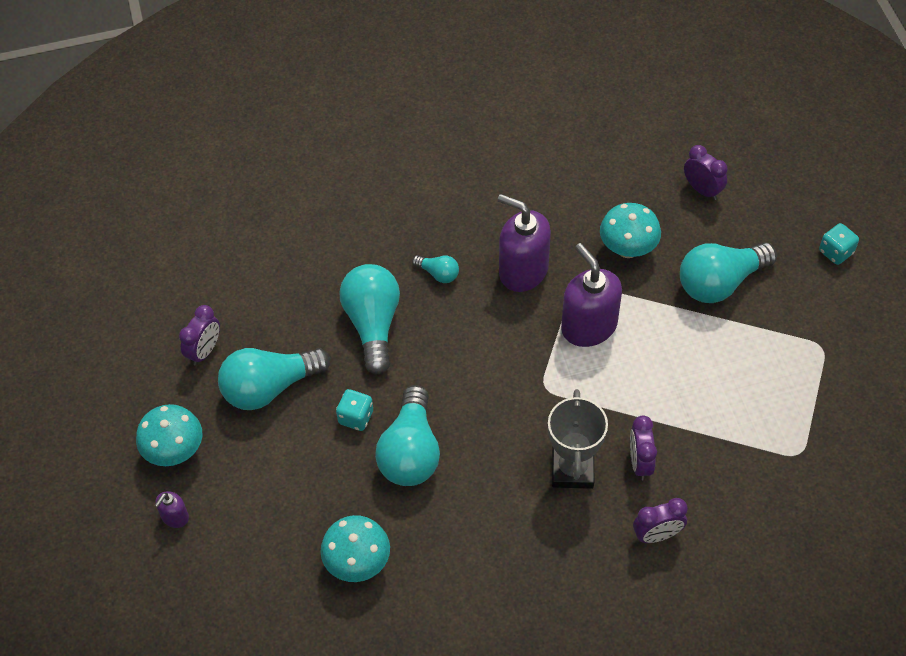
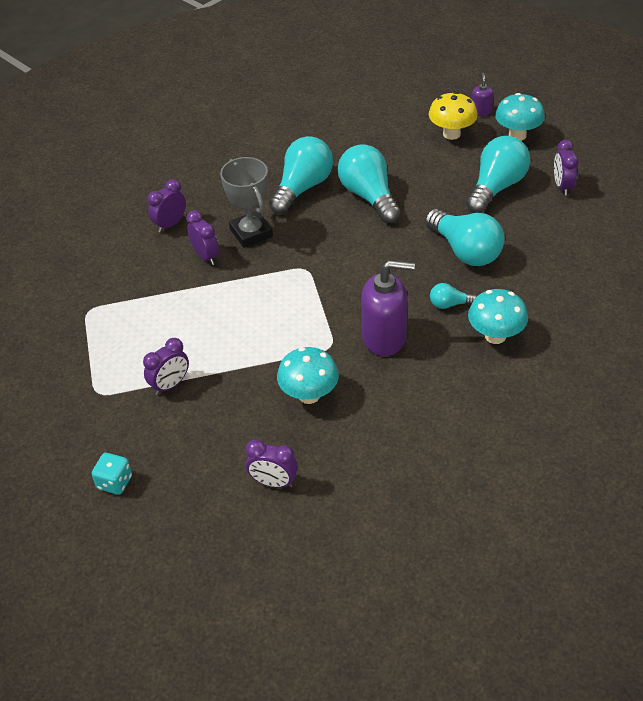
camera: 150 degrees right, 10 degrees down
(242, 498) = (451, 134): none -> yellow mushroom
(356, 417) = (422, 197): turquoise dice -> none
(357, 563) = (352, 137): turquoise mushroom -> turquoise mushroom (495, 336)
(588, 326) = (301, 322): purple soap dispenser -> none
(720, 283) = (211, 404): turquoise light bulb -> turquoise light bulb (302, 188)
(749, 321) = (170, 385): none -> purple clock

